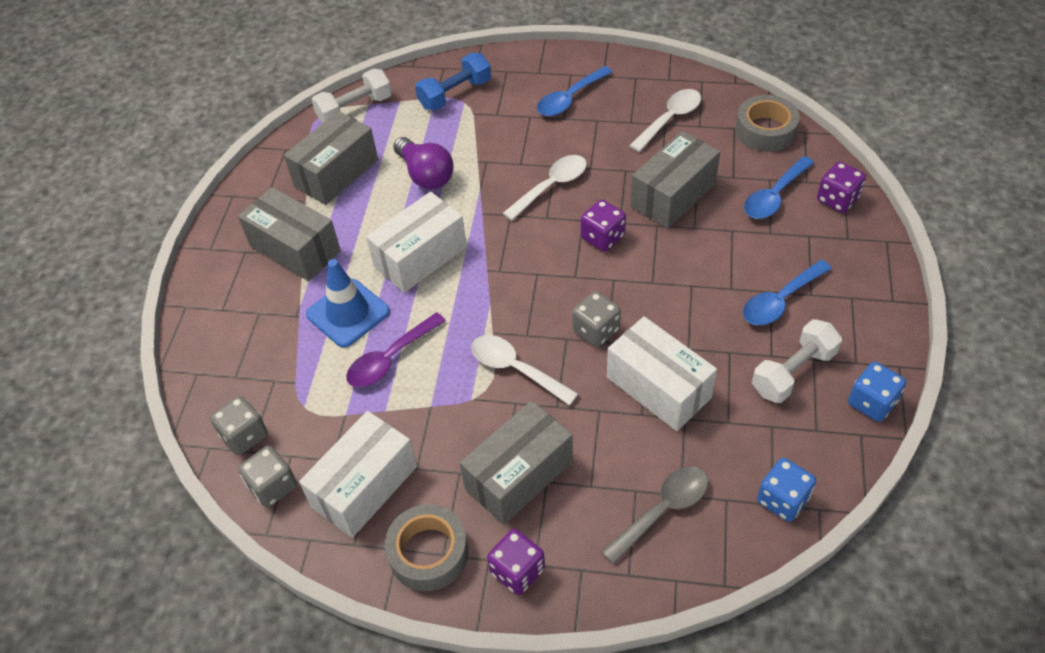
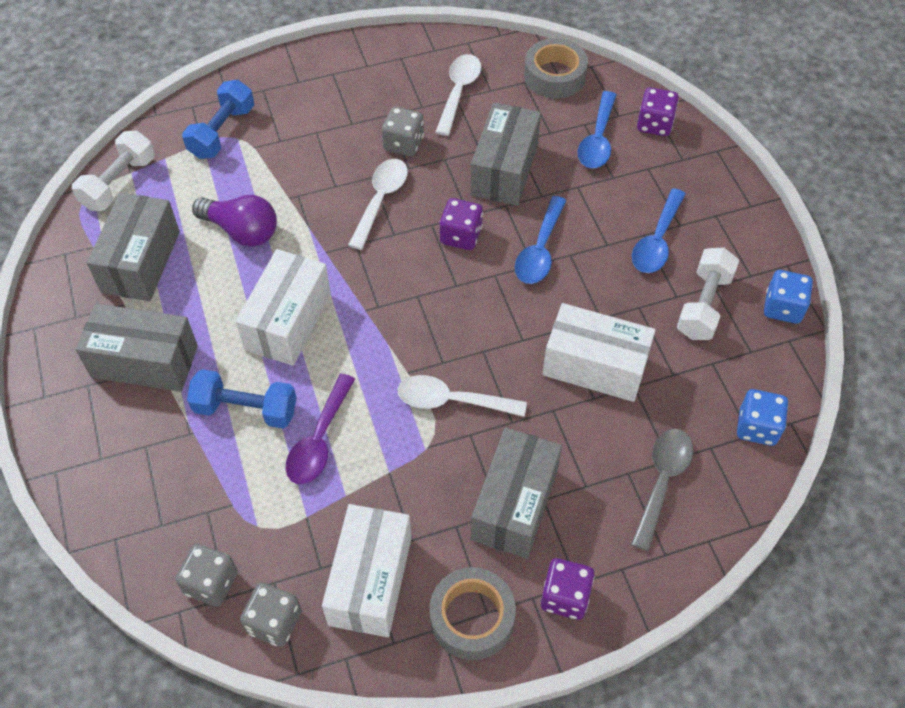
camera: 30 degrees left, 5 degrees up
(348, 313) = (245, 409): blue traffic cone -> blue dumbbell
(569, 98) = (347, 100): blue spoon -> blue spoon (540, 250)
(596, 330) = (506, 332): grey dice -> grey dice (403, 144)

